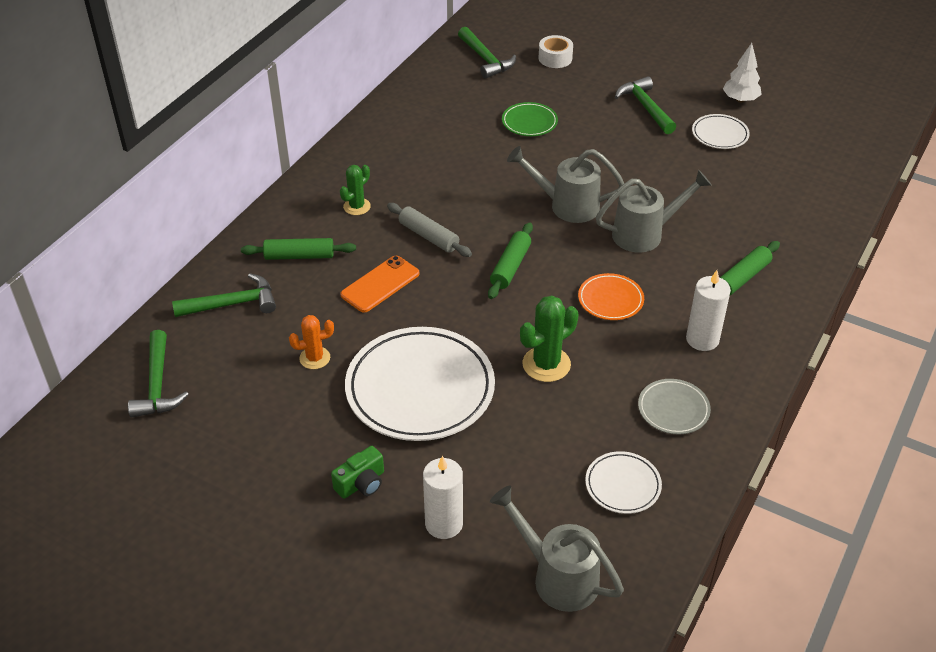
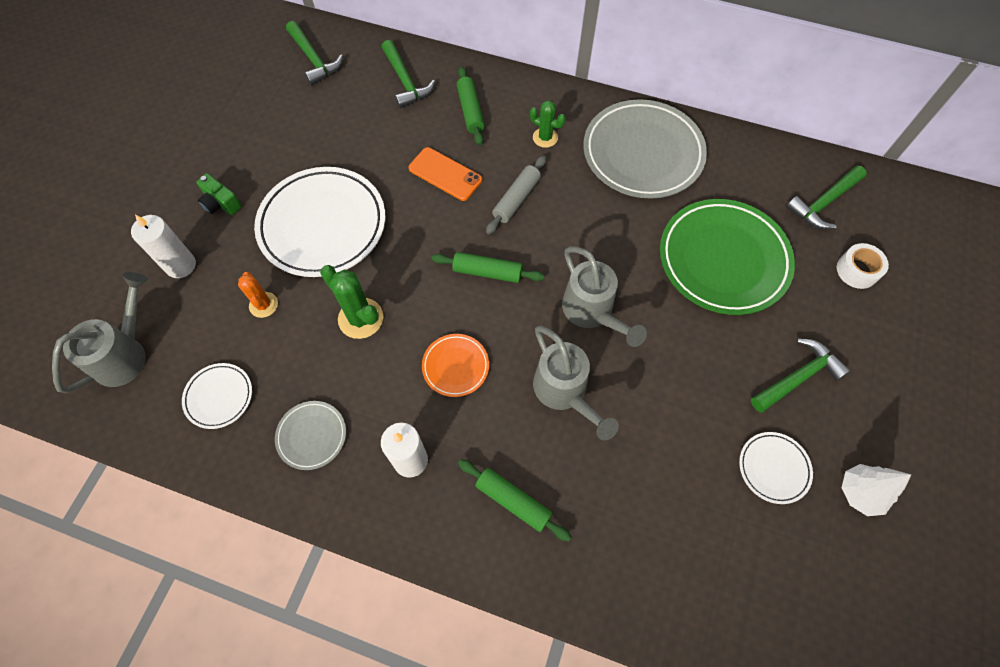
camera: 80 degrees right, 20 degrees up
(157, 385) = (314, 60): green hammer -> green hammer turned 105 degrees counterclockwise
(315, 358) = (351, 147): orange cactus -> orange cactus (263, 305)
(399, 147) = (642, 153): none -> grey plate
(529, 122) = (723, 260): green plate -> green plate, size x2.11
(567, 206) = (592, 312): grey watering can -> grey watering can turned 150 degrees clockwise

